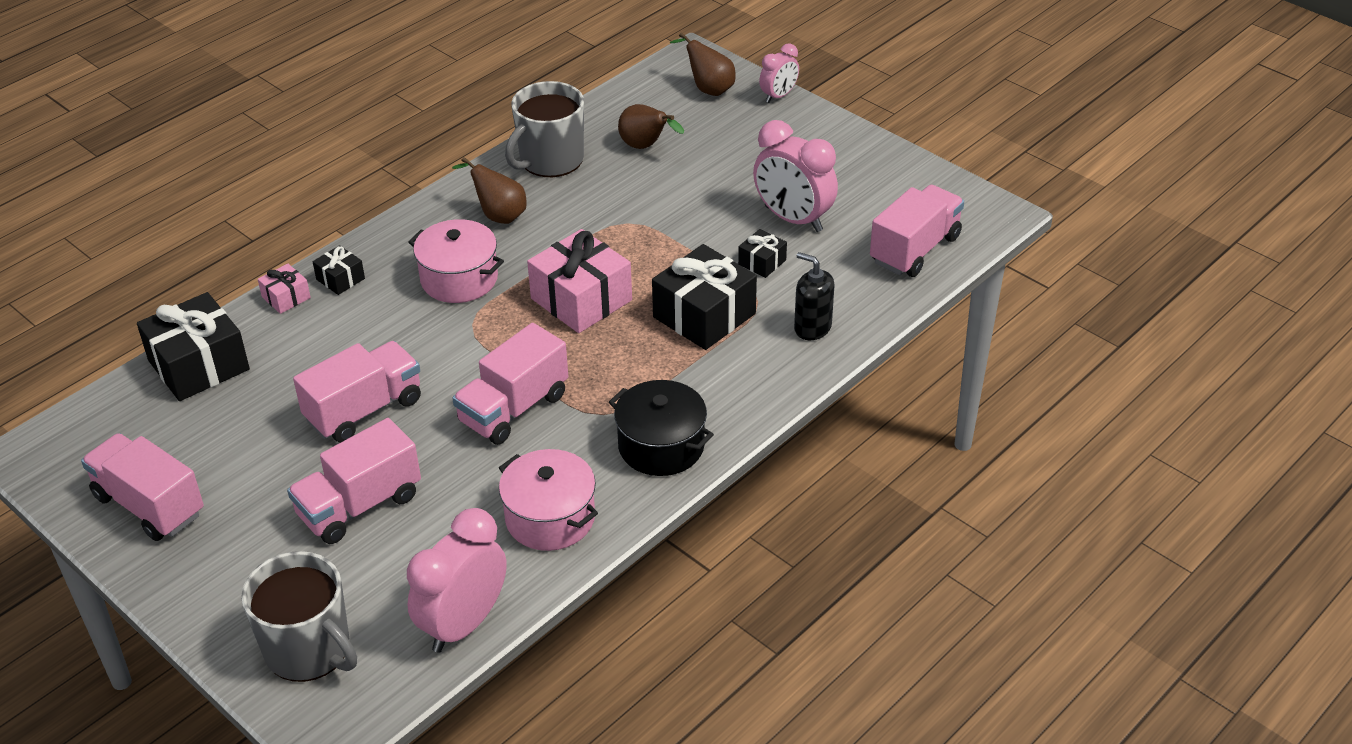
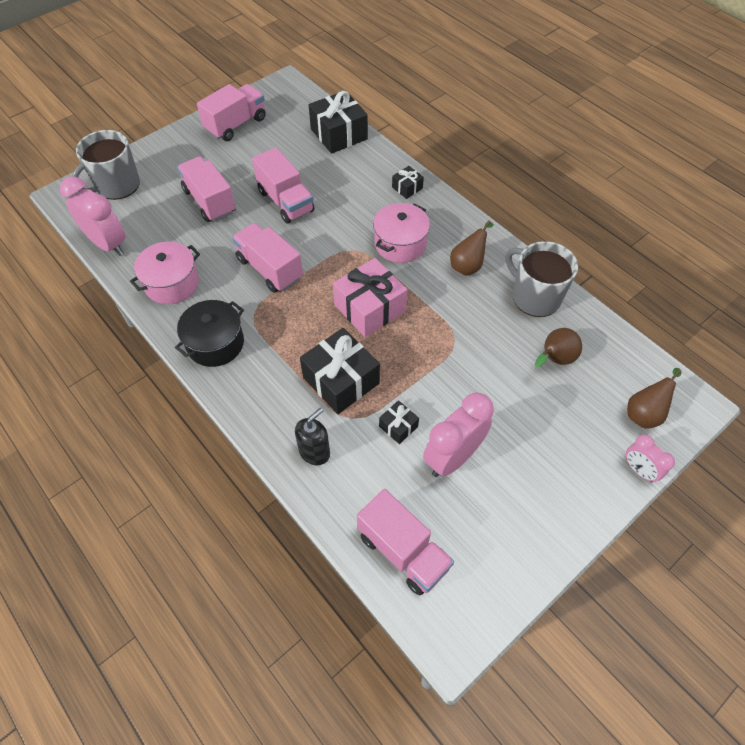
camera: 95 degrees right, 15 degrees up
(286, 297) = (392, 165): pink gift -> none

